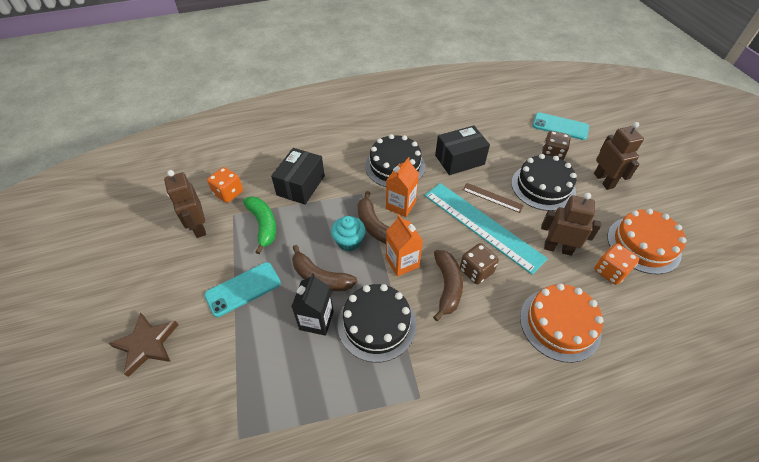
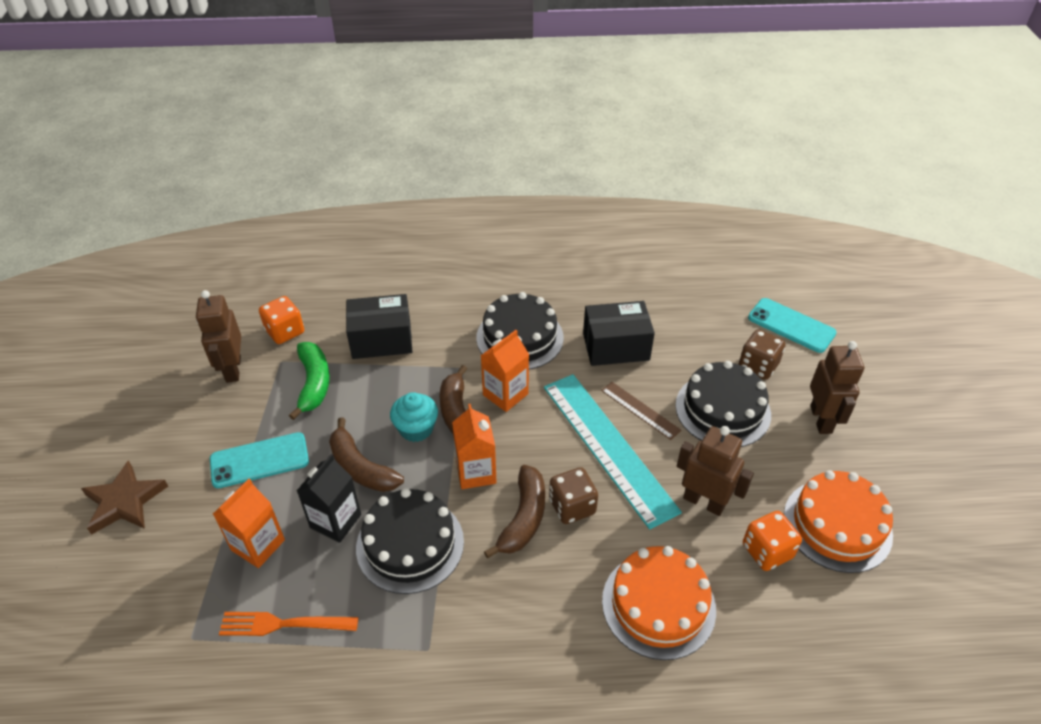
camera: 15 degrees right, 5 degrees down
(265, 352) = (258, 545): none -> orange carton
(301, 185) = (381, 340): black box -> black box turned 45 degrees clockwise
(306, 408) = (283, 624): none -> orange fork

